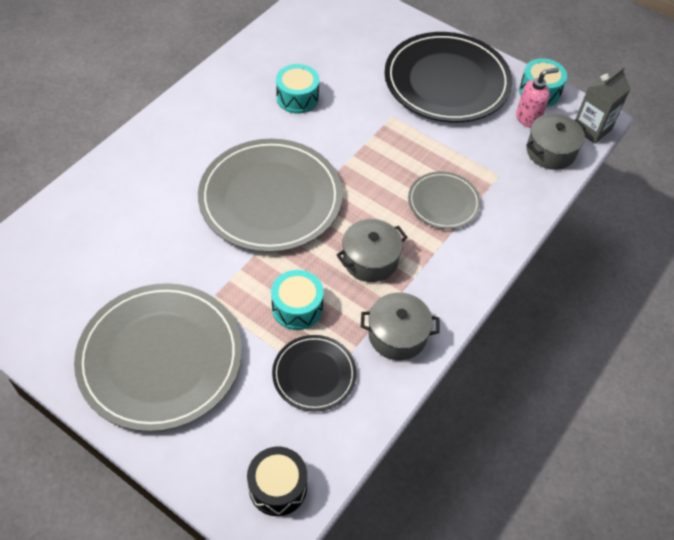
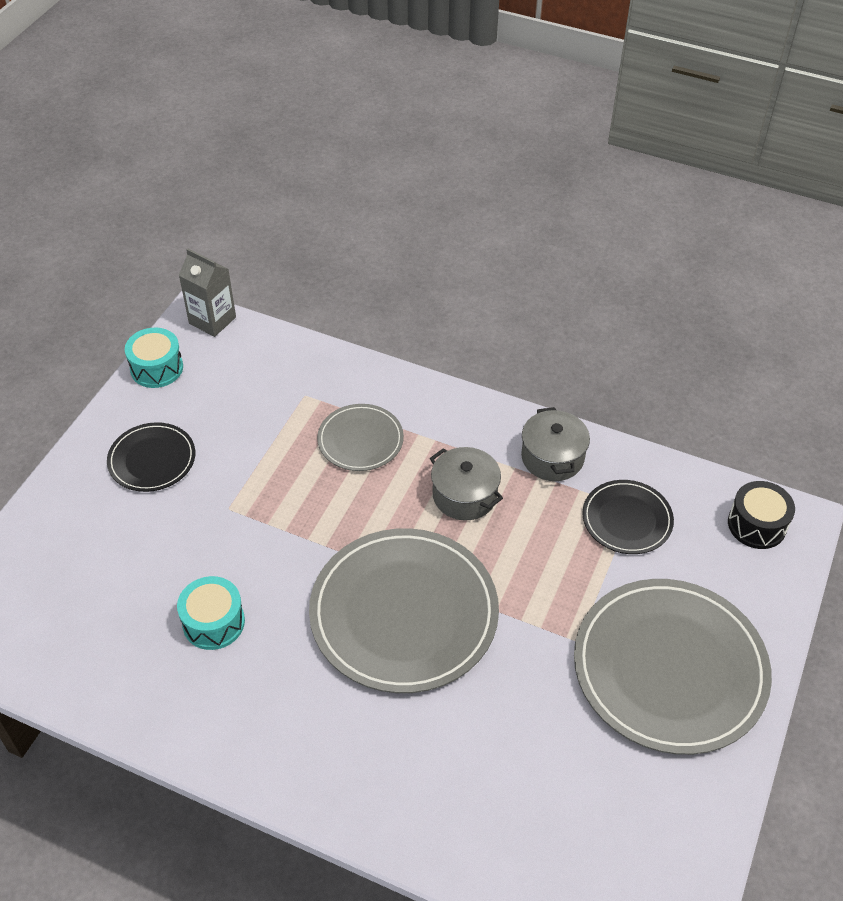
camera: 100 degrees left, 5 degrees down
(297, 308) = (553, 551): turquoise drum -> none
(447, 81) = (152, 459): black plate -> black plate, size x0.51
(528, 118) = (206, 375): pink soap dispenser -> none
(550, 151) = (257, 353): grey pot -> none

